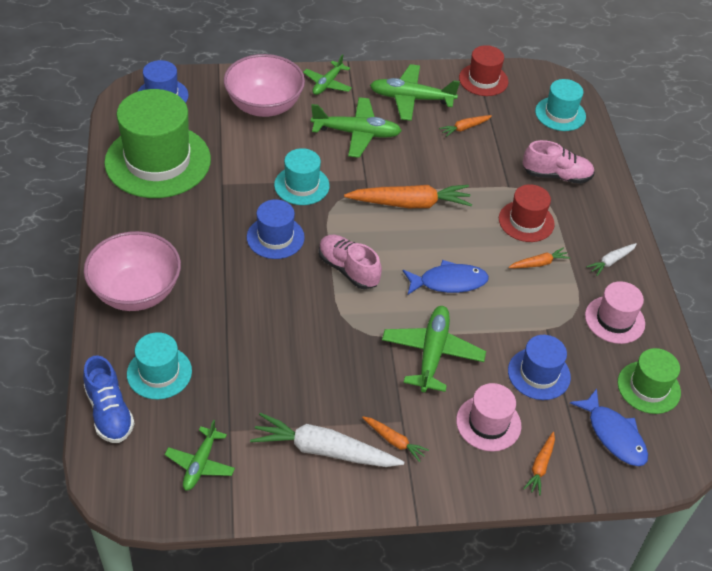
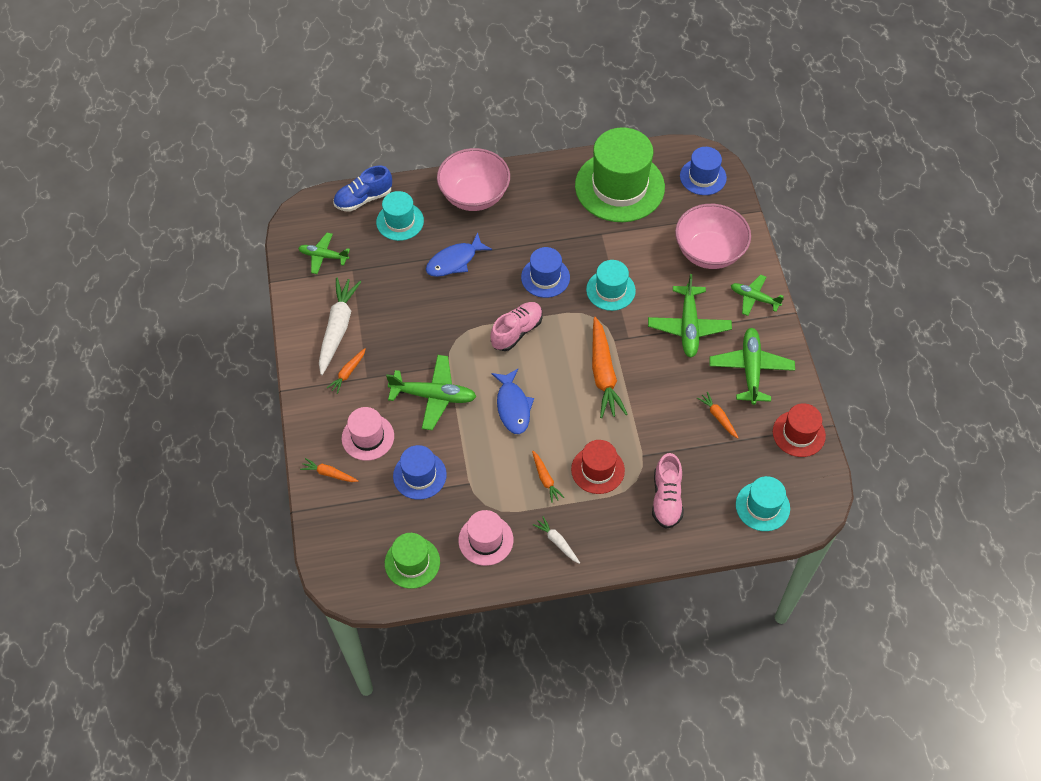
camera: 90 degrees right, 10 degrees up
(613, 435) = (361, 530): blue fish -> blue fish (454, 261)

